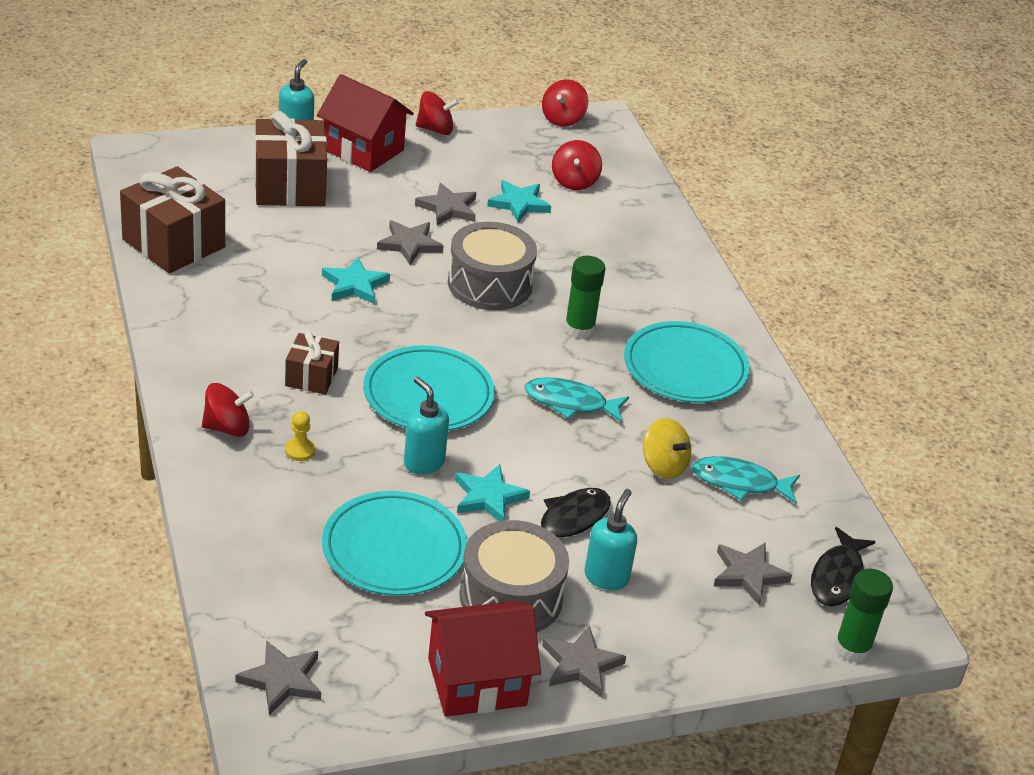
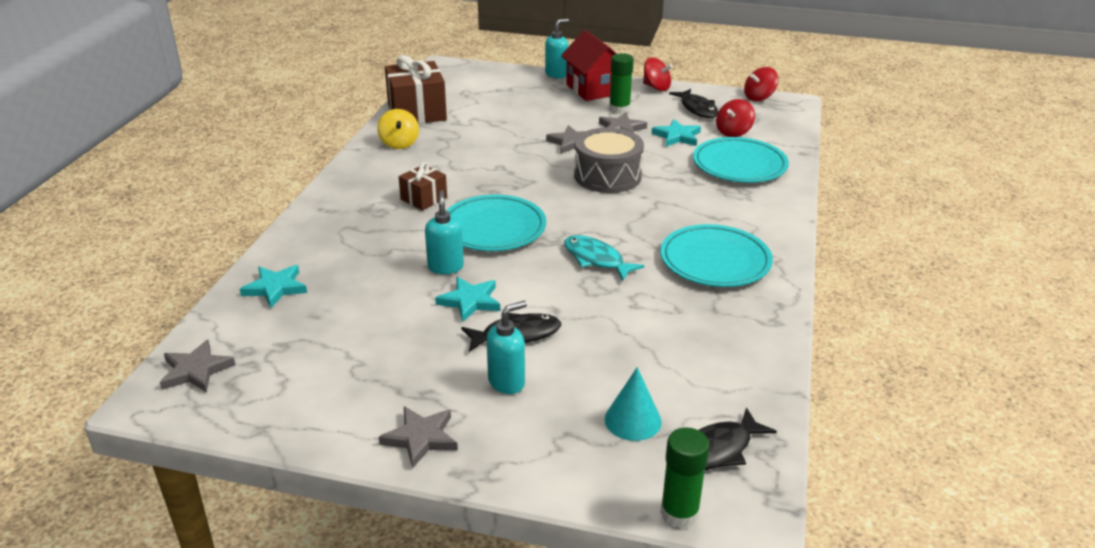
camera: 35 degrees right, 5 degrees down
(227, 428) = (337, 212): red spinning top -> none
(289, 186) = (523, 98): brown gift -> none
(300, 451) = (368, 237): yellow pawn -> none
(355, 285) = (510, 156): turquoise star -> turquoise star (275, 288)
(394, 549) = (365, 313): turquoise plate -> turquoise plate (739, 165)
(476, 682) = (328, 421): red house -> none
(508, 154) = (697, 109): none -> black fish
(511, 597) = (416, 371): grey drum -> none
(579, 329) = (650, 216): green glue stick -> green glue stick (619, 109)
(663, 466) = (632, 320): yellow spinning top -> yellow spinning top (399, 143)
(739, 483) = (689, 350): turquoise fish -> none
(748, 575) = (633, 420): grey star -> turquoise cone

